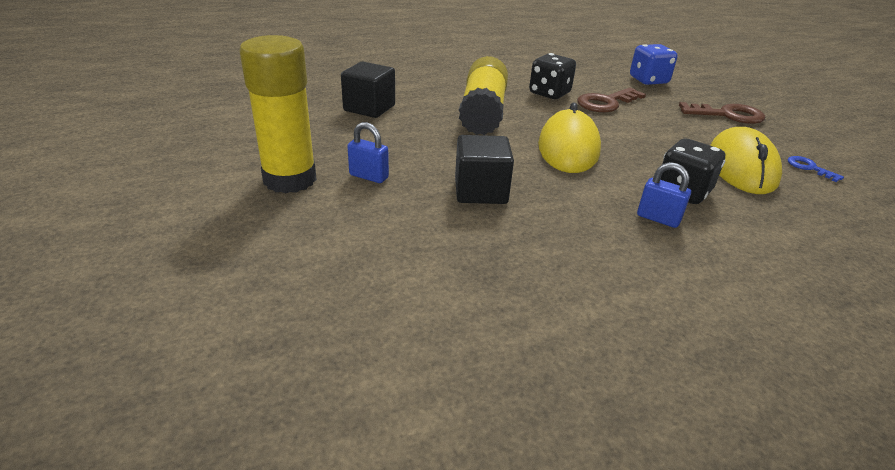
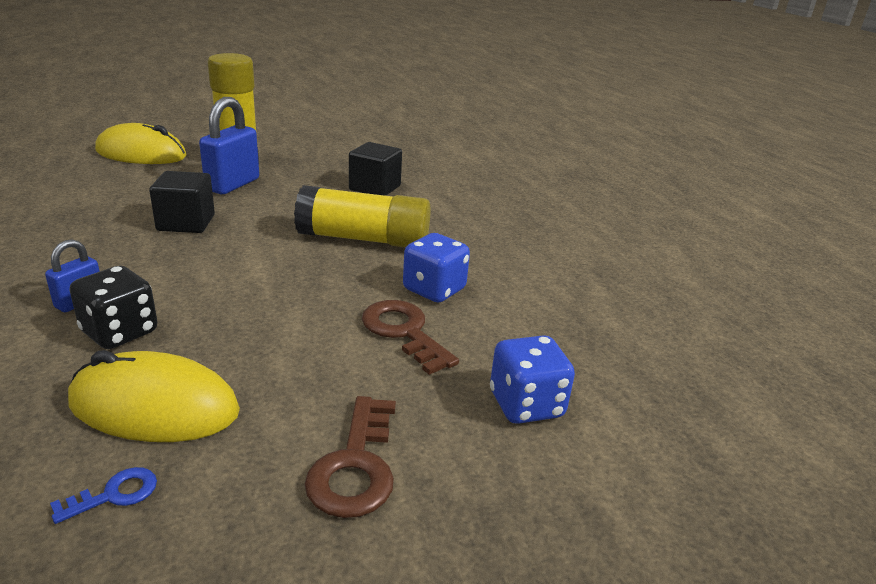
camera: 90 degrees right, 5 degrees down
(369, 176) = (233, 185): blue padlock -> blue padlock, size x1.81
(549, 93) = (434, 290): black dice -> blue dice
(568, 148) = (259, 277): yellow mouse -> yellow mouse (141, 154)

